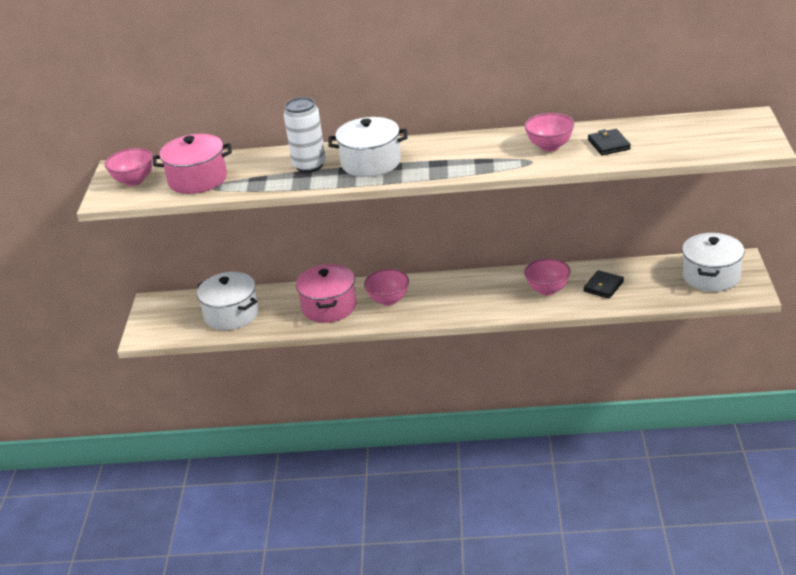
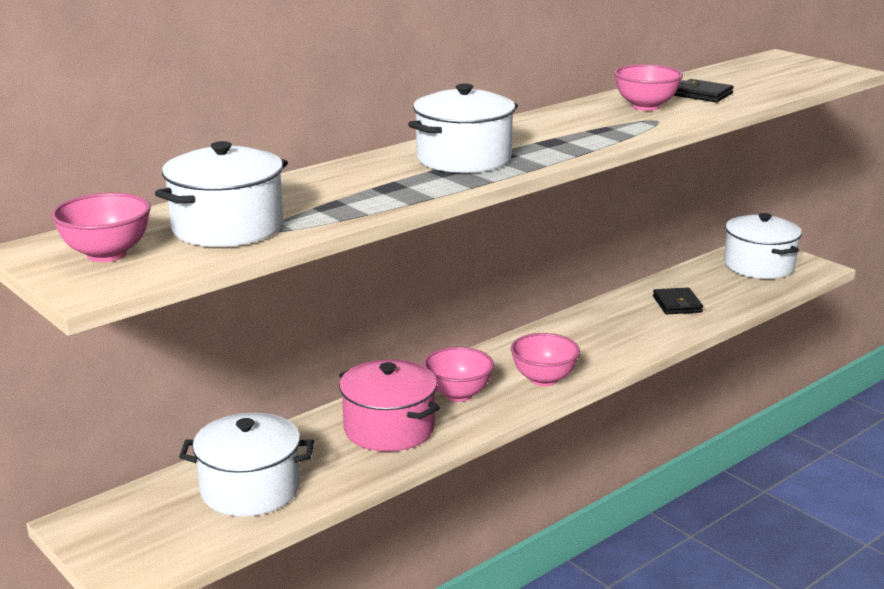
camera: 45 degrees left, 10 degrees down
(197, 179) = (227, 227): pink pot -> white pot
(309, 166) = (381, 178): white can -> none
(547, 290) = (626, 325): pink bowl -> pink bowl (544, 379)

